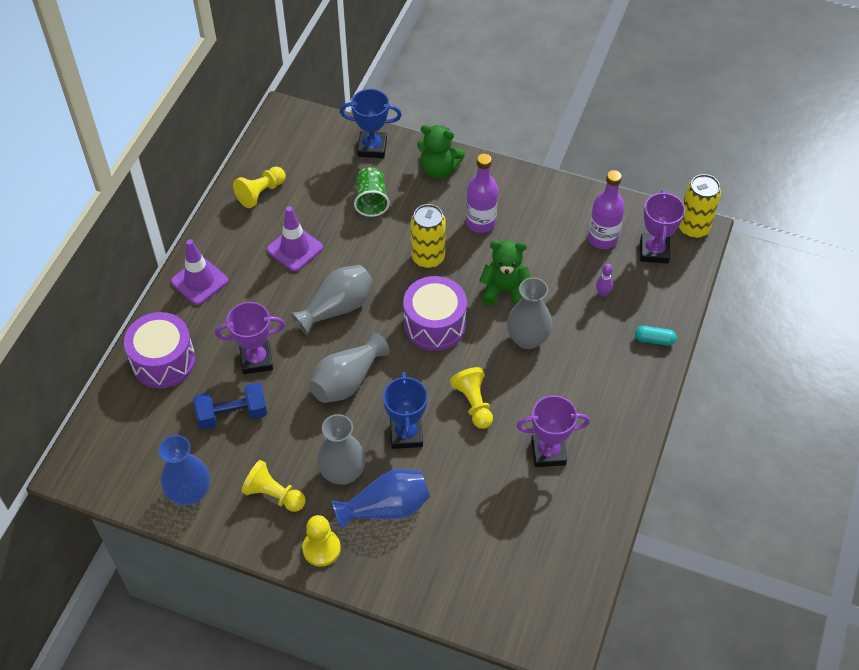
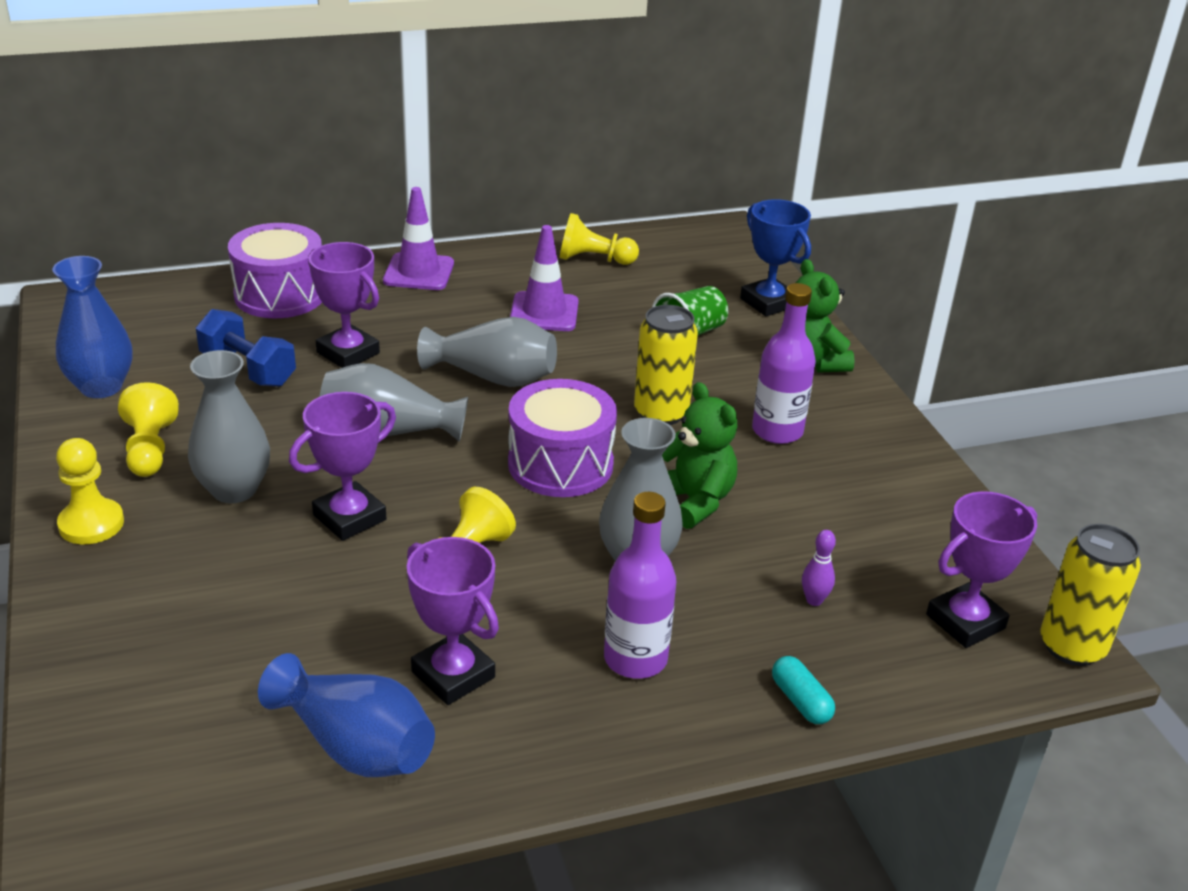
camera: 50 degrees right, 20 degrees down
(386, 507) = (207, 552): blue vase -> blue vase (355, 746)
(406, 434) = (349, 517): blue trophy -> purple trophy
(602, 238) = (910, 555): purple bottle -> purple bottle (635, 659)

